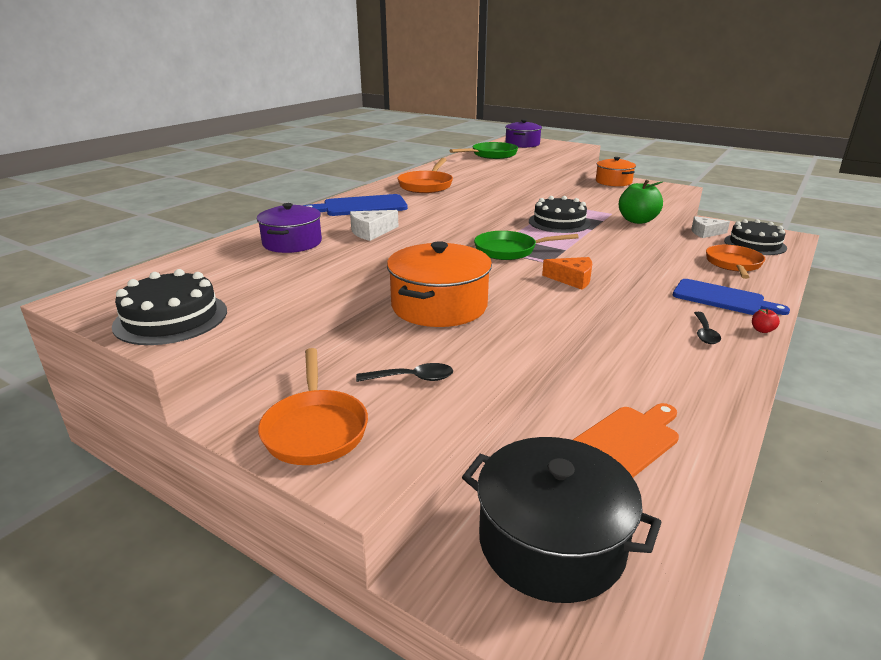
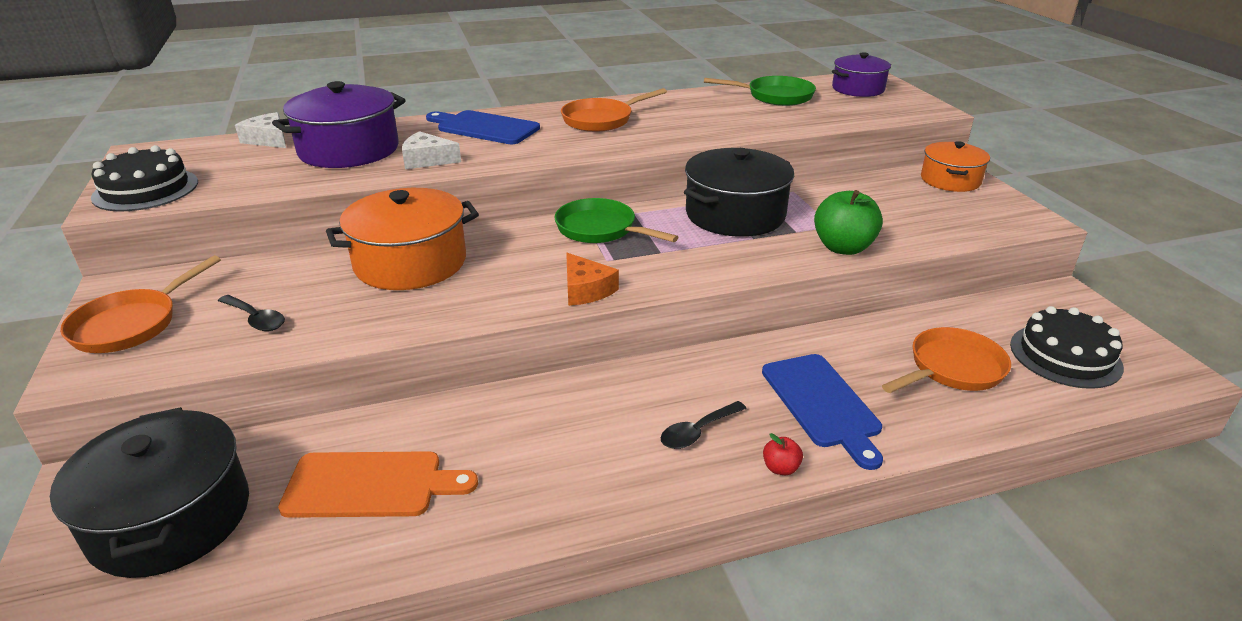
camera: 40 degrees right, 5 degrees up
(292, 243) = (349, 150): purple pot -> purple pot, size x1.59
(559, 222) = (735, 214): black cake -> black pot
(705, 233) = (1017, 307): white cheese -> white cheese (268, 139)

